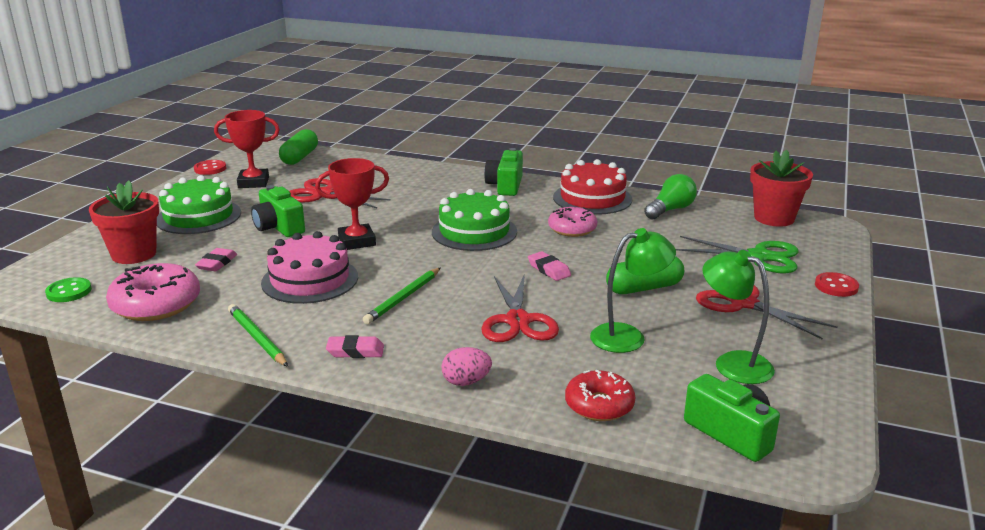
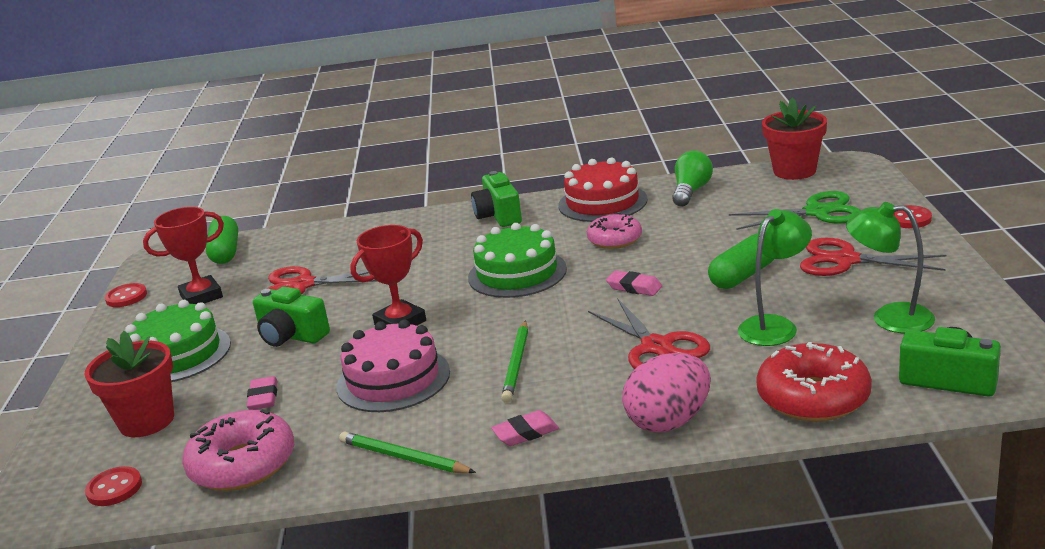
camera: 20 degrees left, 0 degrees up
(69, 292) = (114, 488): green button -> red button
(466, 382) = (669, 421): pink egg -> pink egg, size x1.74
(599, 405) = (813, 397): red donut -> red donut, size x1.52

